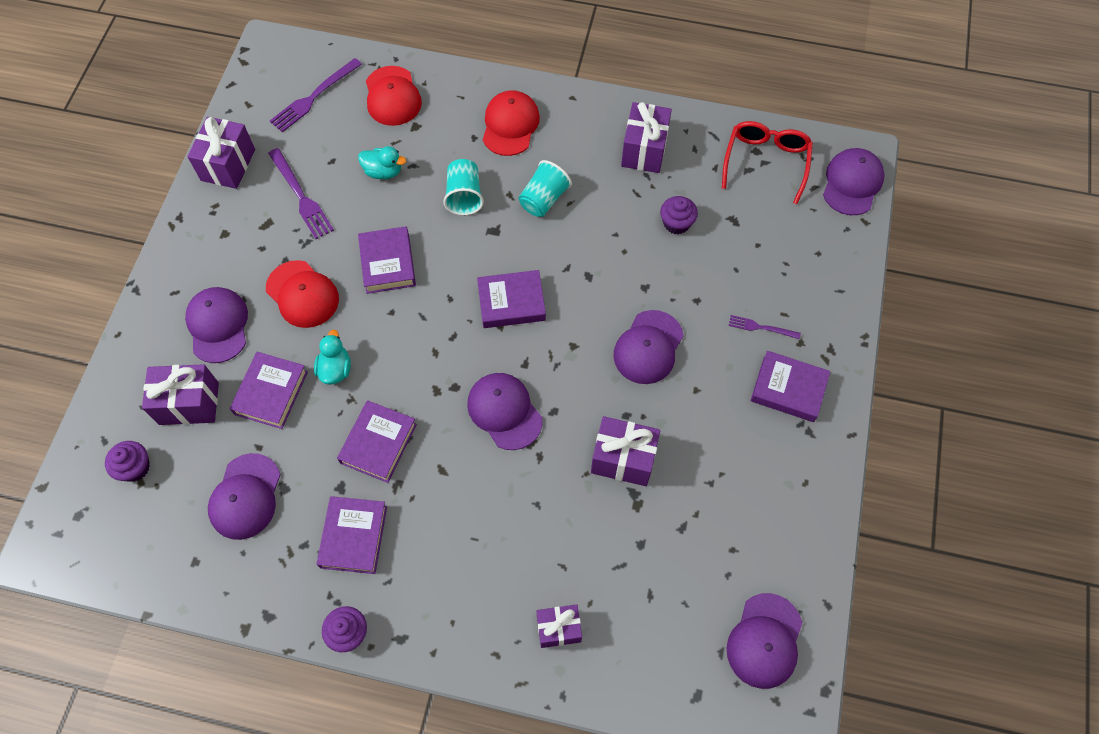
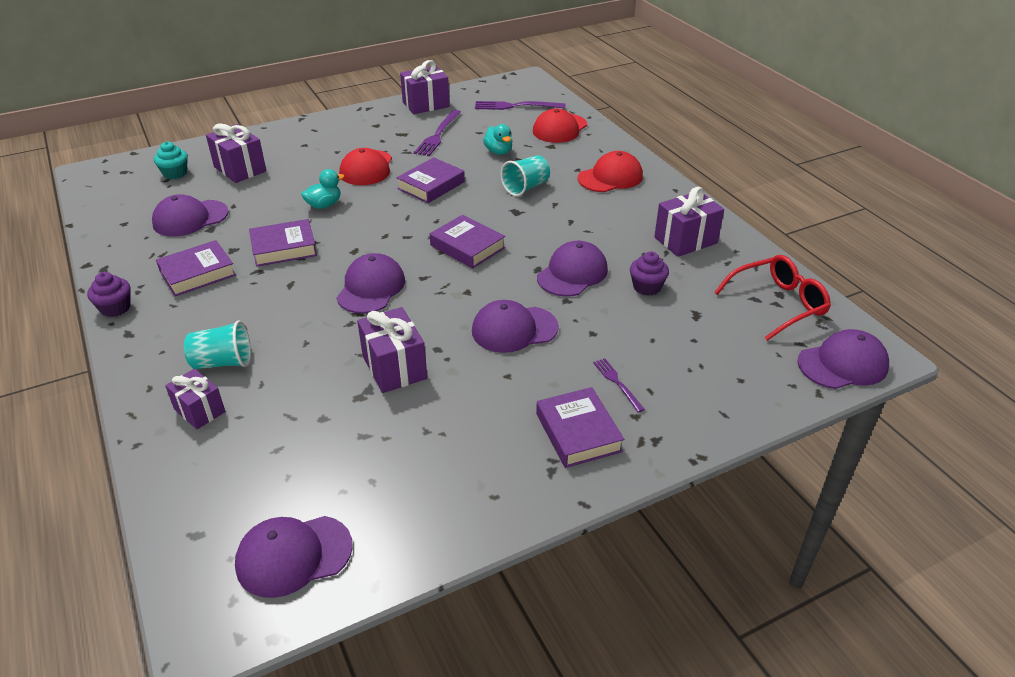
camera: 50 degrees right, 25 degrees down
(135, 467) = (175, 173): purple cupcake -> turquoise cupcake
(218, 325) = (307, 152): purple cap -> purple cap (572, 273)
(271, 393) = (279, 191): purple book -> none
(543, 199) = (572, 219): turquoise cup -> turquoise cup (223, 362)

